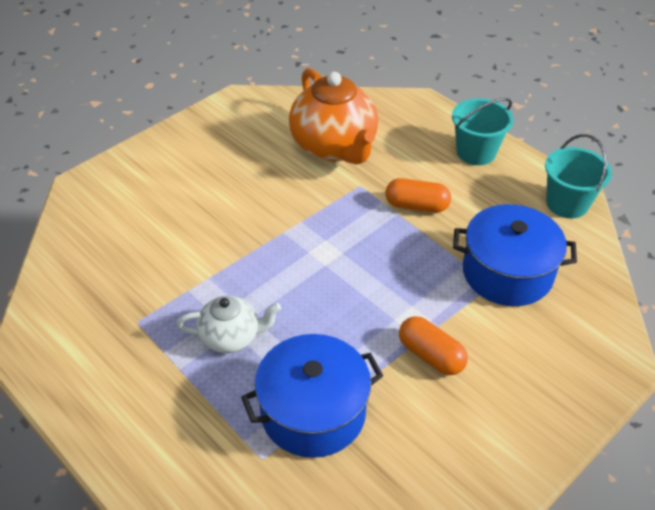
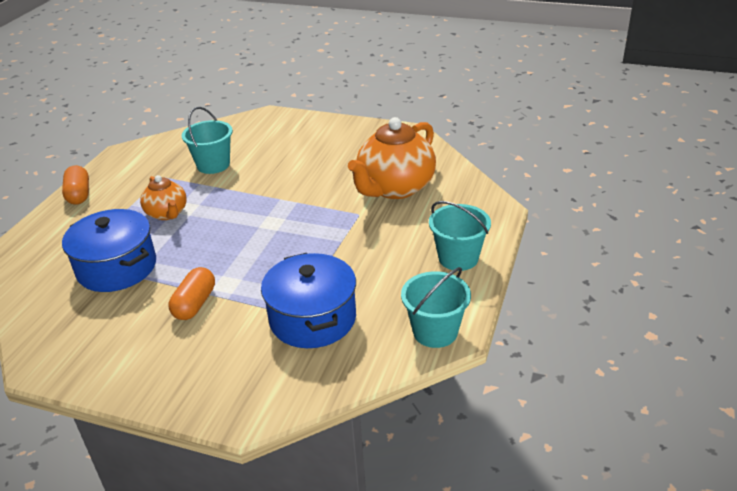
camera: 65 degrees right, 10 degrees down
(155, 266) = (213, 165): none -> turquoise bucket
(231, 337) = (167, 213): white teapot -> orange teapot
(416, 206) = (358, 248): orange capsule -> orange capsule (79, 194)

